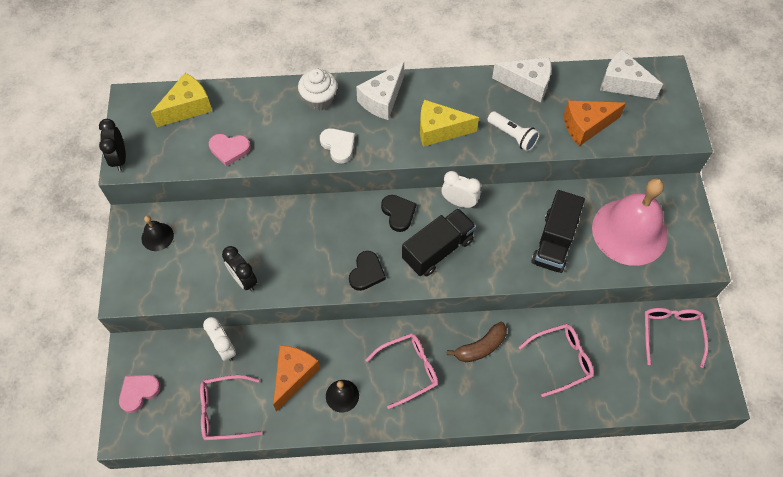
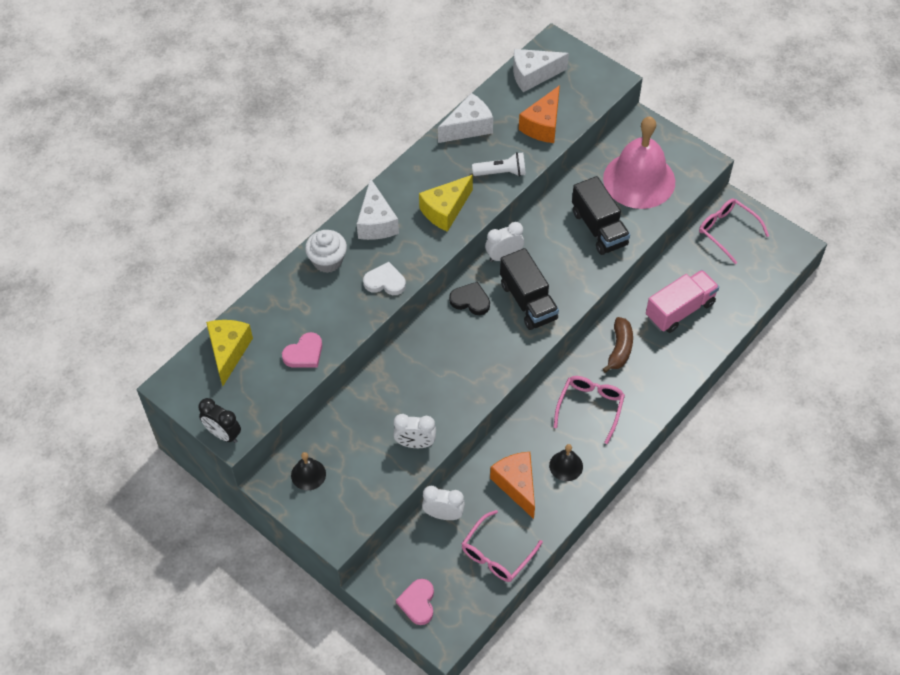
camera: 45 degrees left, 5 degrees down
(244, 280) = (415, 443): black clock -> white clock
(366, 273) = (497, 360): black heart -> none
(438, 250) = (528, 301): black truck -> black truck turned 150 degrees clockwise
(561, 360) = (680, 310): pink glasses -> pink truck

